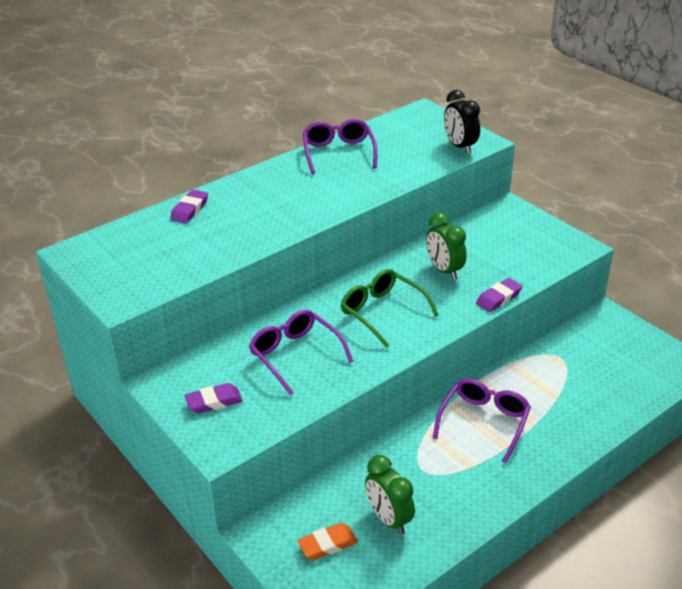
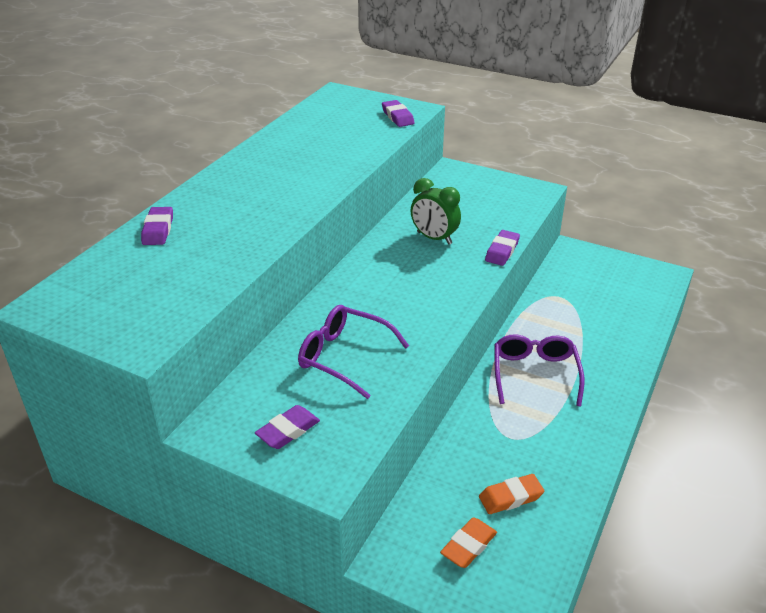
camera: 25 degrees left, 0 degrees up
(338, 153) = (282, 144): purple glasses -> none
(382, 312) = (402, 291): green glasses -> none
(389, 519) = (510, 497): green clock -> orange eraser
(460, 146) = (397, 117): black clock -> purple eraser

